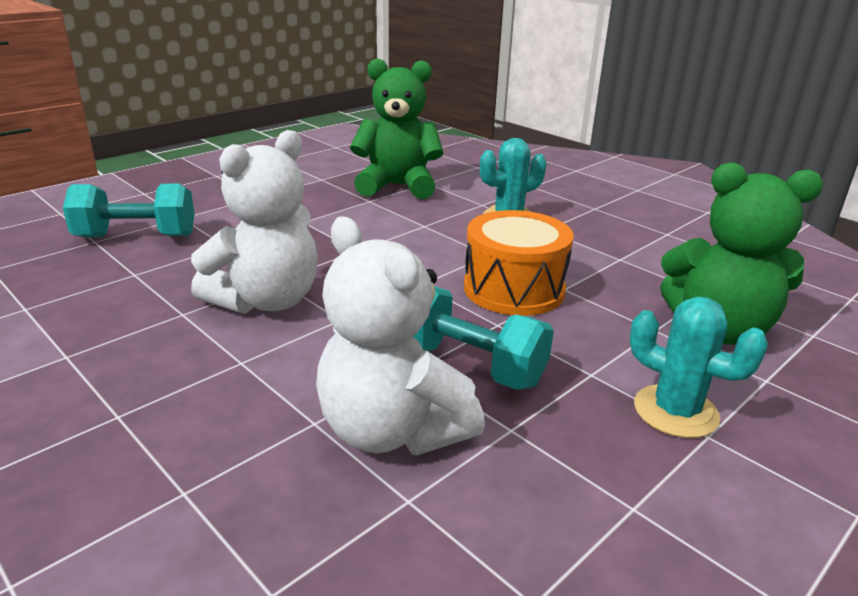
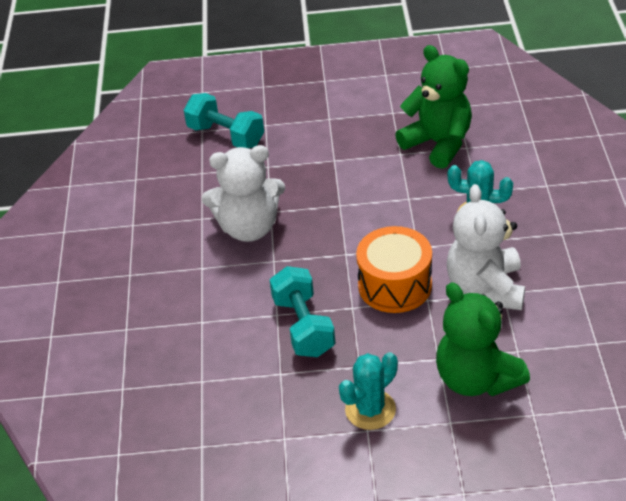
camera: 45 degrees right, 15 degrees up
(392, 430) = (228, 344): white teddy bear -> white teddy bear (485, 288)
(675, 411) = (370, 410): turquoise cactus -> turquoise cactus turned 60 degrees clockwise

